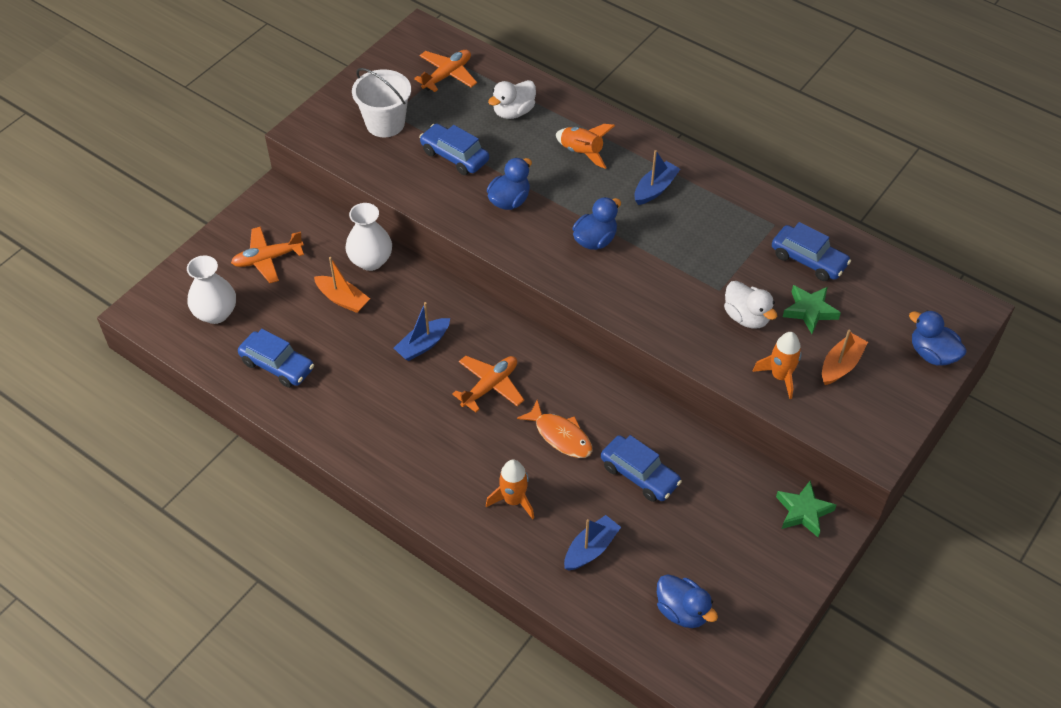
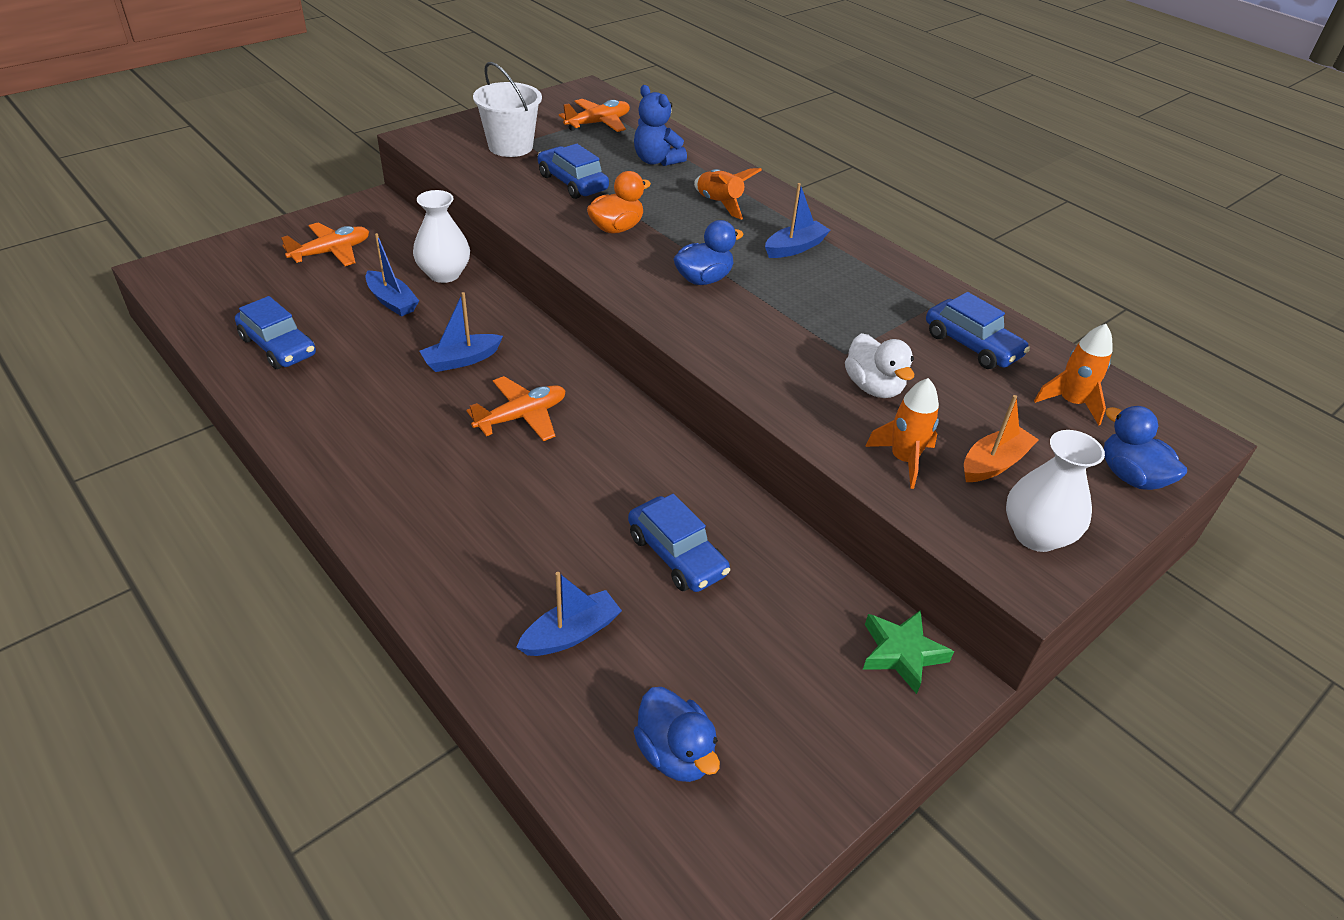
camera: 10 degrees right, 10 degrees down
(216, 313) = (242, 287): white vase -> white vase (1036, 535)
(267, 259) = (331, 252): orange plane -> orange plane turned 150 degrees clockwise
(342, 299) = (392, 301): orange boat -> blue boat
(509, 201) = (616, 228): blue duck -> orange duck
(513, 112) = (656, 160): white duck -> blue teddy bear
(513, 500) = (490, 549): orange rocket -> orange rocket (1071, 403)
(560, 436) = (587, 487): orange fish -> none
(810, 311) = (962, 396): green star -> none

